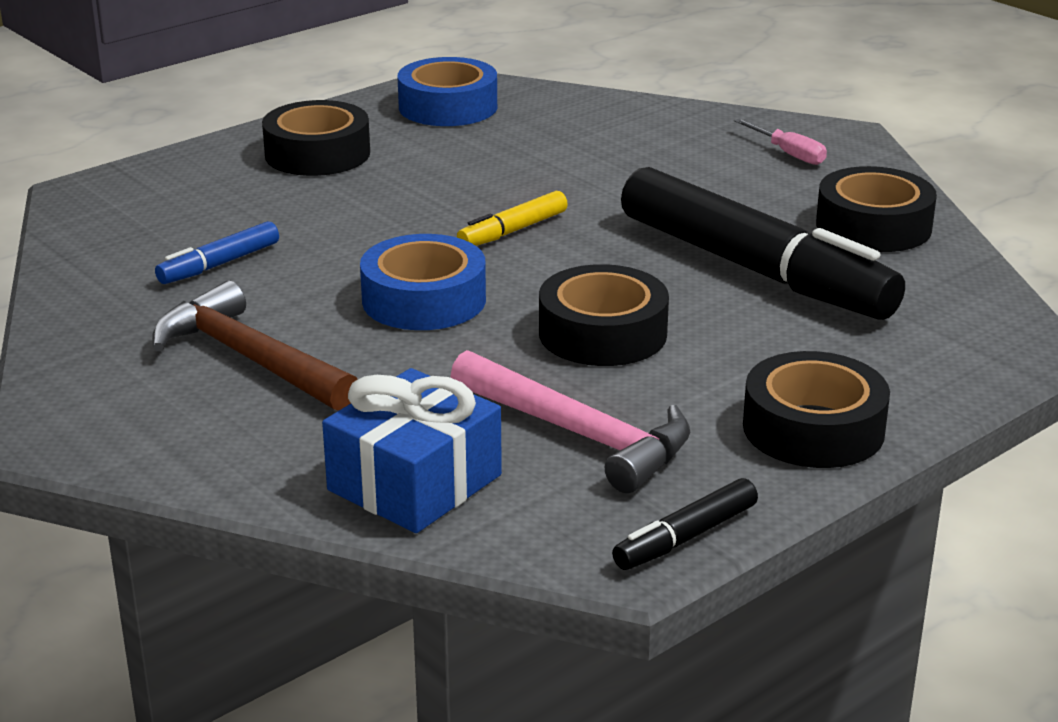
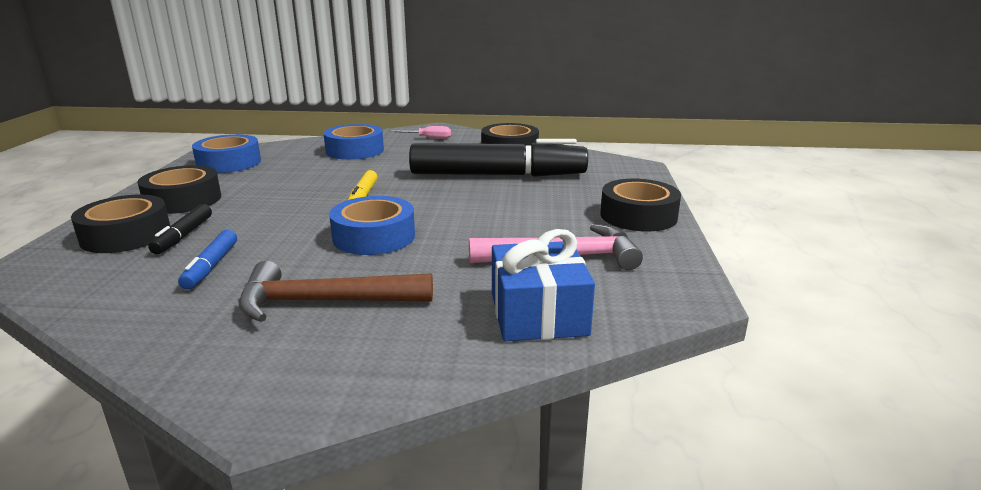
camera: 45 degrees left, 5 degrees down
(602, 333) = (487, 217): black tape -> black tape (126, 235)
(636, 141) = (355, 150): none -> blue tape
(686, 537) = (689, 274): black marker -> black marker (184, 236)

